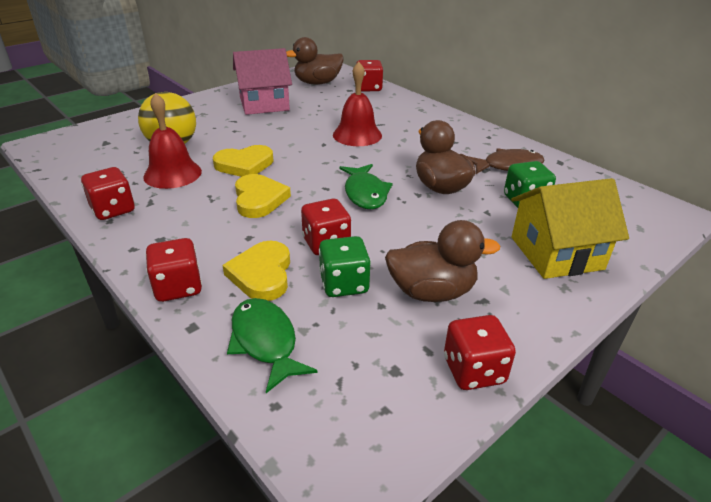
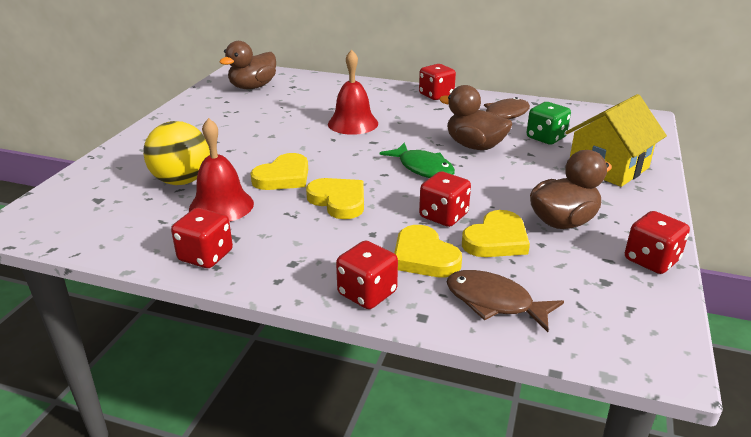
camera: 30 degrees left, 5 degrees down
(264, 104) = (225, 118): pink house -> none
(265, 342) = (494, 302): green fish -> brown fish
(344, 284) = (496, 240): green dice -> yellow heart
(368, 88) = (309, 81): red dice -> red dice (436, 95)

